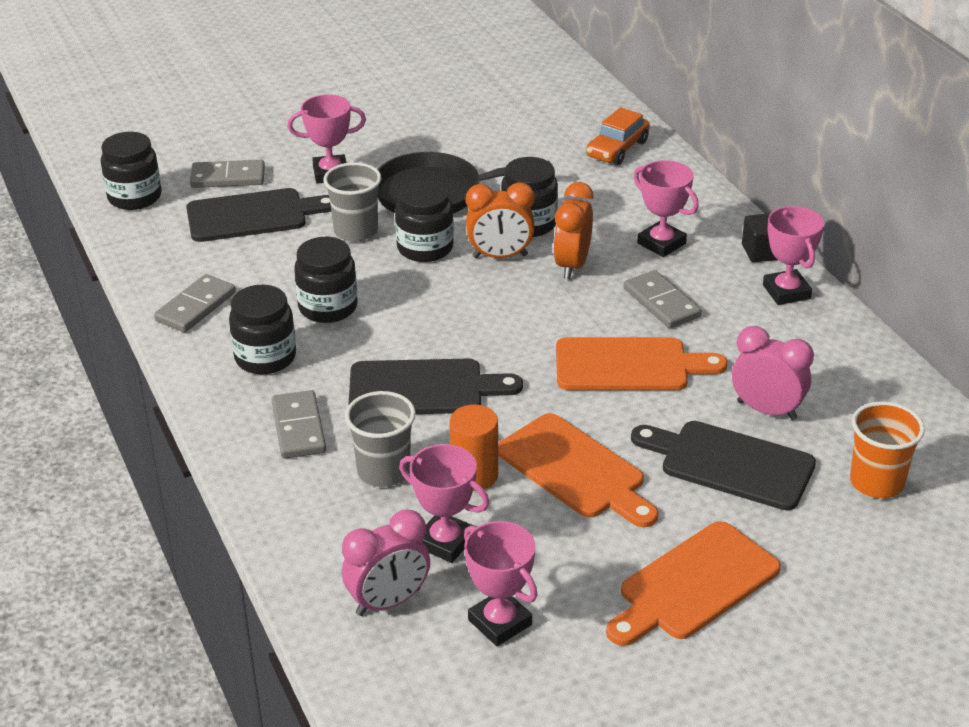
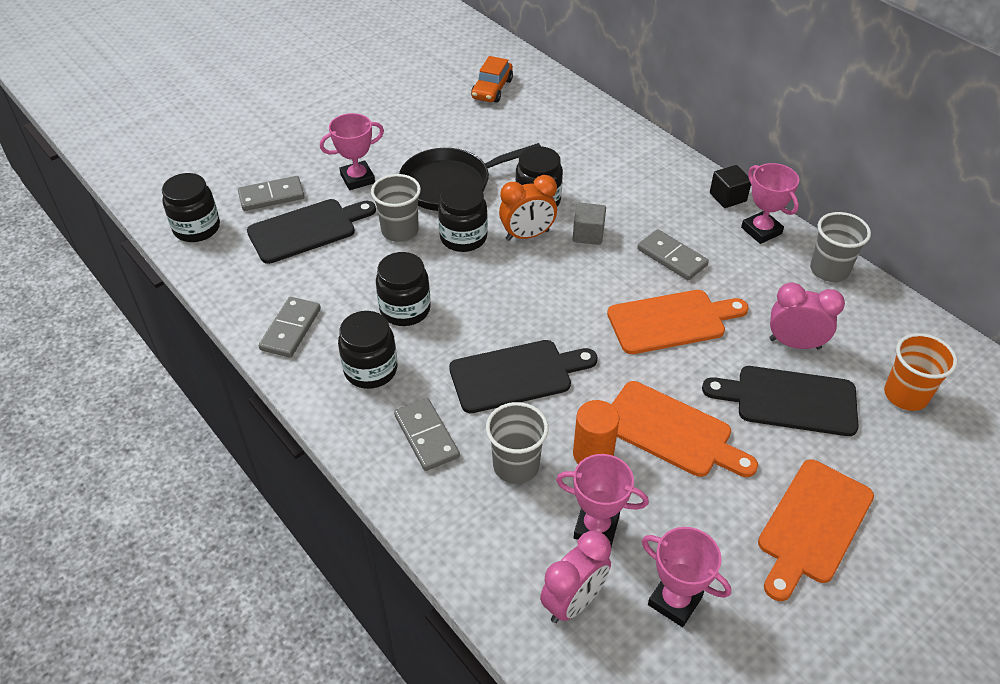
camera: 15 degrees left, 10 degrees up
(572, 265) = (588, 234): orange clock -> grey cube
(617, 149) = (578, 121): orange car -> orange car (492, 89)
(661, 243) = (648, 202): pink trophy -> none
(850, 344) = (829, 270): none -> grey cup

